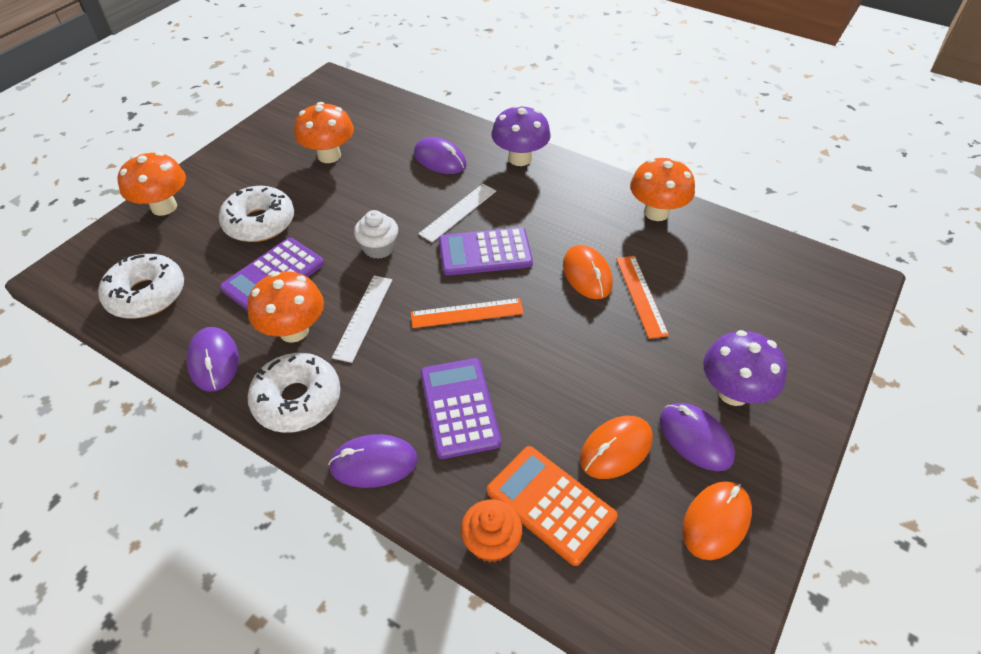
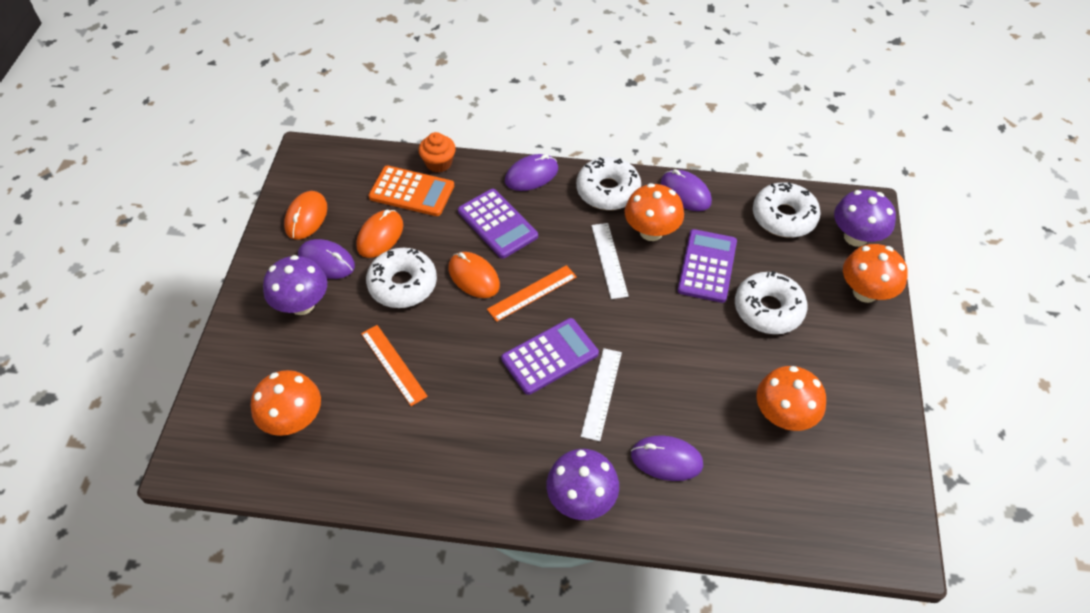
camera: 155 degrees right, 5 degrees up
(108, 251) = (855, 237): none -> purple mushroom
(379, 248) = (645, 325): white cupcake -> none
(587, 275) = (448, 368): orange mouse -> orange mouse (473, 277)
(606, 373) = (403, 284): none -> white donut
(656, 212) = (403, 475): orange mushroom -> orange mushroom (294, 420)

